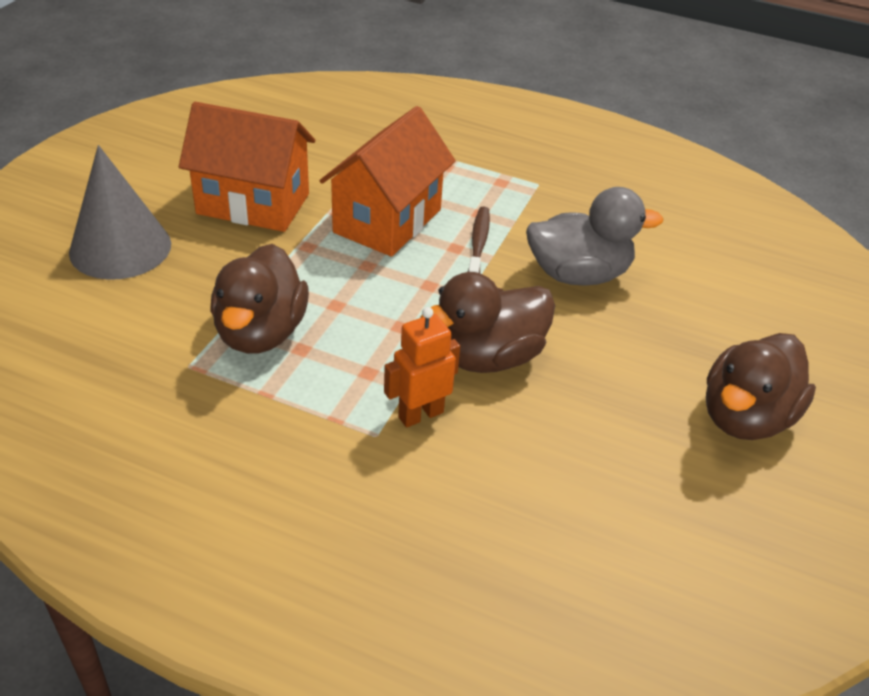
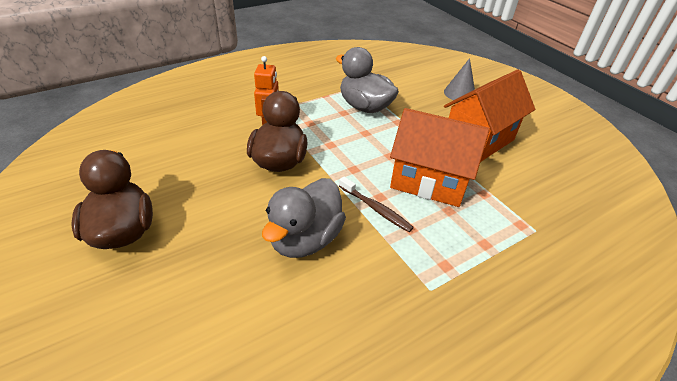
camera: 125 degrees right, 0 degrees up
(120, 248) = (459, 93): grey cone -> grey cone, size x0.61
(261, 332) = (364, 107): brown duck -> grey duck
(387, 221) = (429, 181): orange house -> orange house turned 45 degrees counterclockwise

